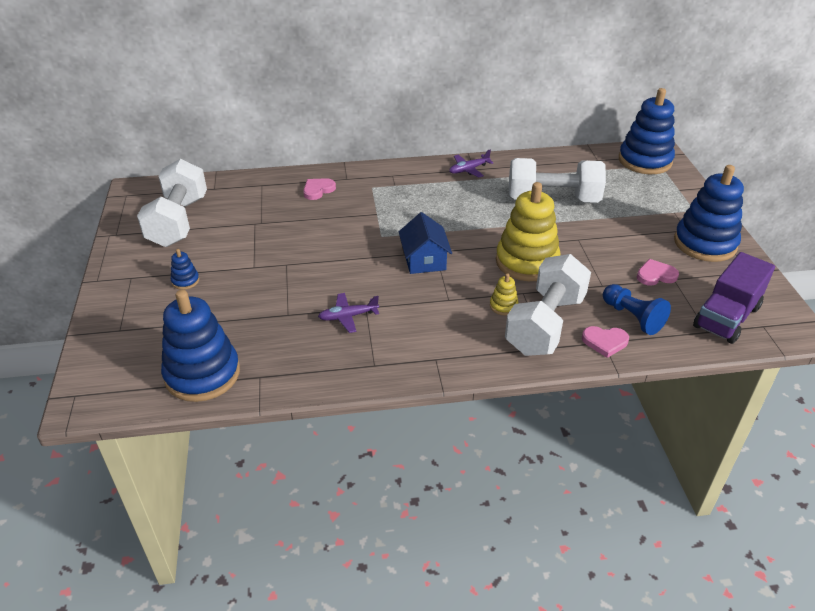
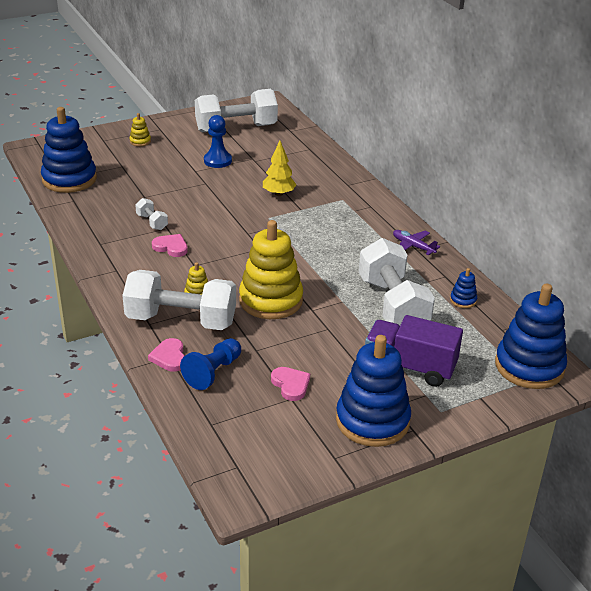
camera: 70 degrees right, 5 degrees down
(149, 298) = (140, 141): none -> yellow stacking toy
(185, 281) = (165, 149): blue stacking toy -> blue stacking toy (463, 300)
(243, 247) = (217, 161): none -> blue pawn
(318, 190) = (319, 175): pink heart -> pink heart (171, 247)
(339, 221) = (278, 194): none -> yellow tree
(348, 316) = (152, 222): purple plane -> white dumbbell
(424, 260) = (244, 244): blue house -> none
(726, 317) = (240, 438): purple truck -> purple truck (410, 367)

